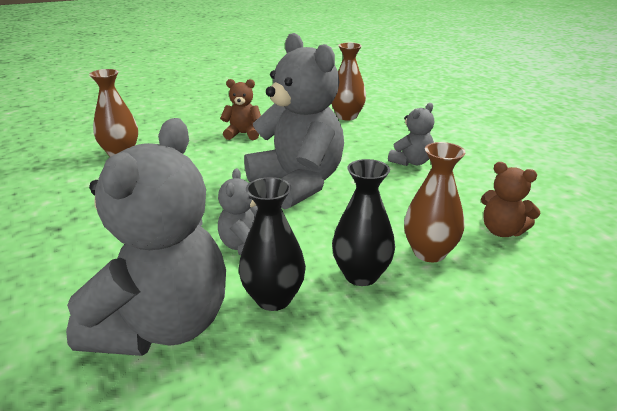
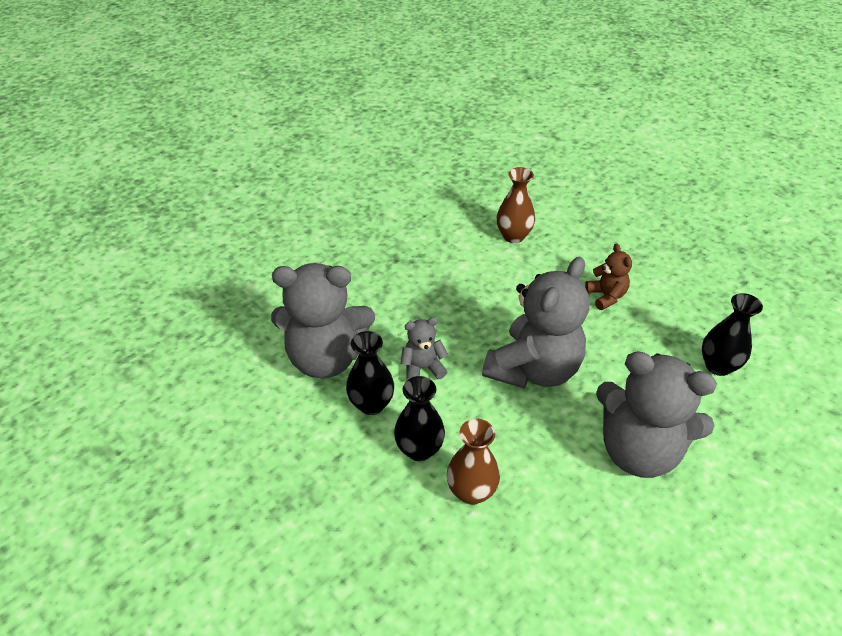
camera: 70 degrees right, 15 degrees up
(347, 116) = (718, 366): brown vase -> black vase
(411, 162) = (638, 450): grey teddy bear -> grey teddy bear, size x2.13
(502, 231) = (537, 549): brown teddy bear -> none

